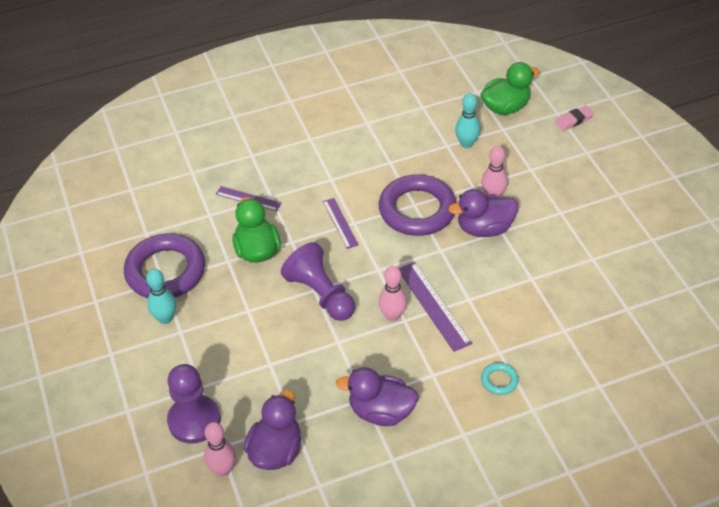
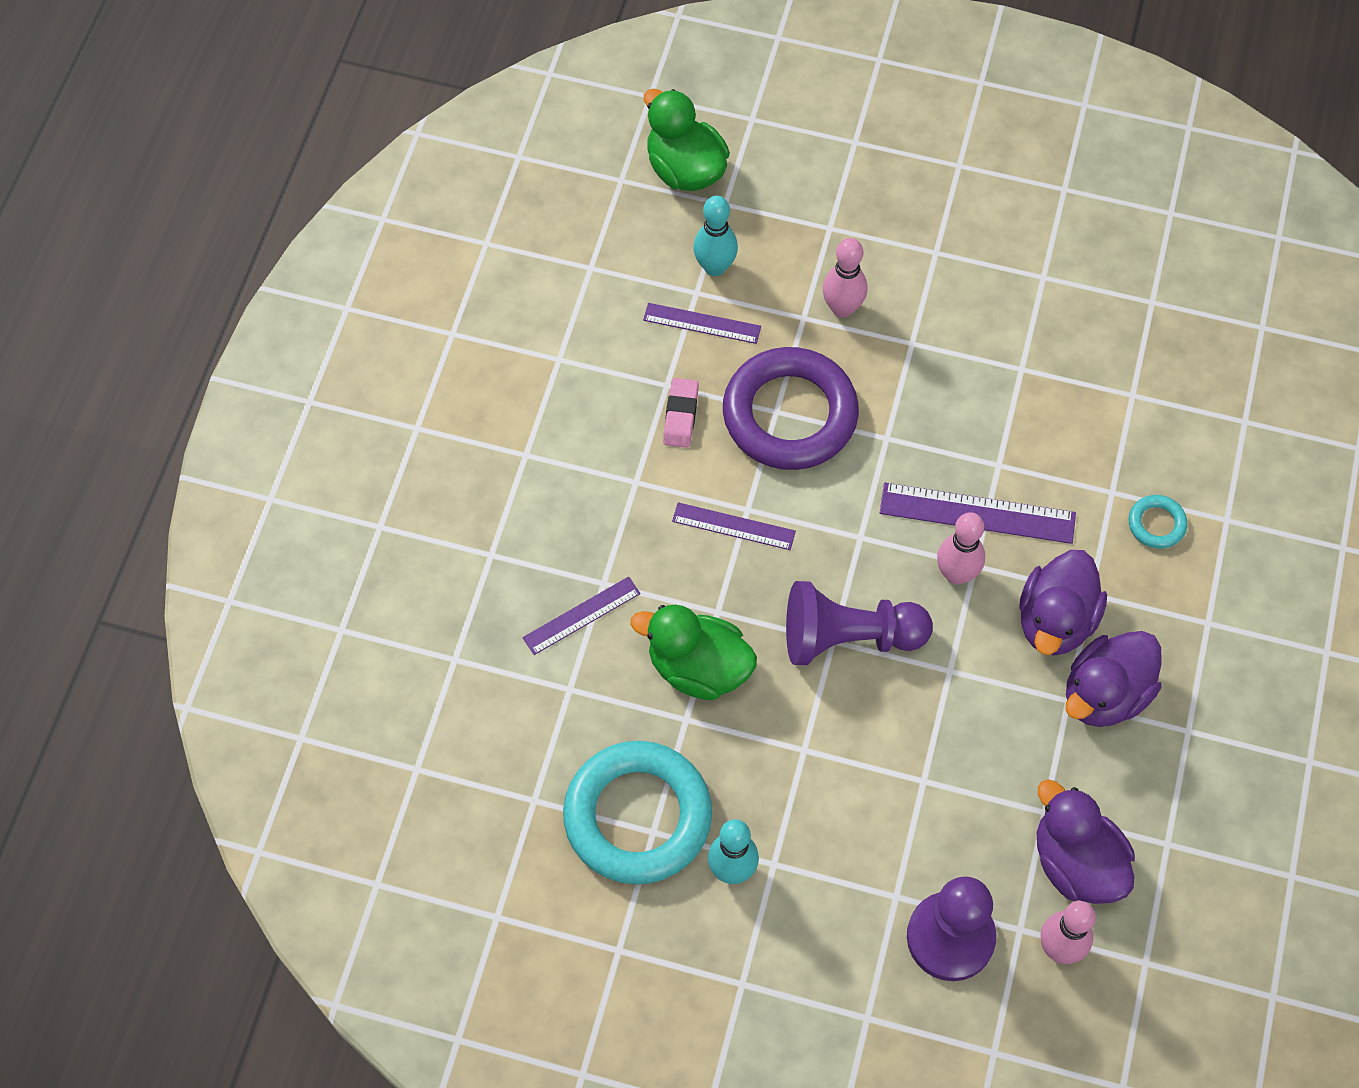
camera: 55 degrees left, 15 degrees up
(165, 271) = (637, 816): purple ring -> turquoise ring
(433, 156) = (702, 323): none -> purple ruler
(484, 228) = (891, 359): purple duck -> purple duck (1055, 621)
(505, 107) = (685, 169): green duck -> green duck turned 45 degrees counterclockwise
(574, 120) = (783, 111): pink eraser -> pink eraser (680, 415)

